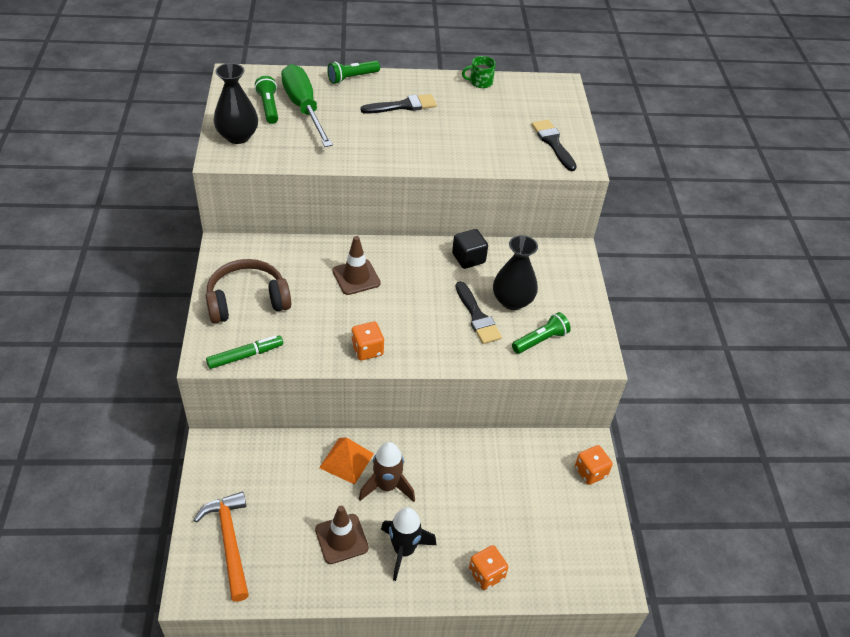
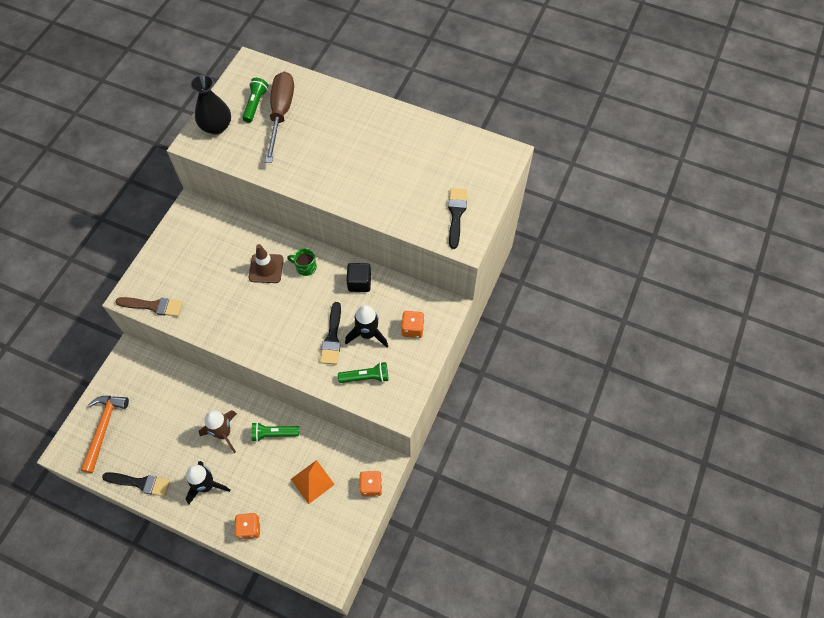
camera: 30 degrees right, 15 degrees up
(245, 356) = (153, 306): green marker -> brown brush
(247, 301) = (180, 260): brown headphones -> none
(304, 108) = (281, 114): green screwdriver -> brown screwdriver
(341, 539) = (172, 458): brown traffic cone -> none
(346, 460) = (208, 401): orange pyramid -> orange pyramid (312, 481)
(352, 78) = (337, 93): green flashlight -> green flashlight (274, 434)
(367, 350) = (237, 334): orange dice -> orange dice (412, 329)
(403, 106) = (359, 135): black brush -> black brush (140, 483)
(480, 82) = (439, 130): green mug -> green mug (305, 267)
(512, 301) = (367, 334): black vase -> black rocket

